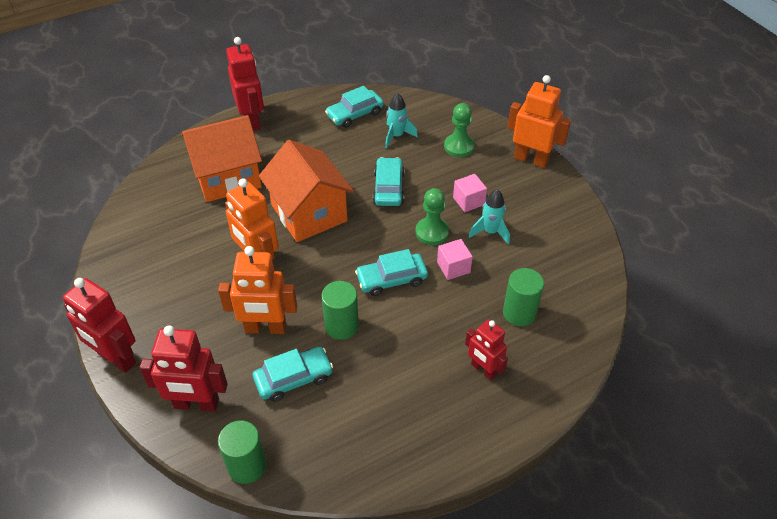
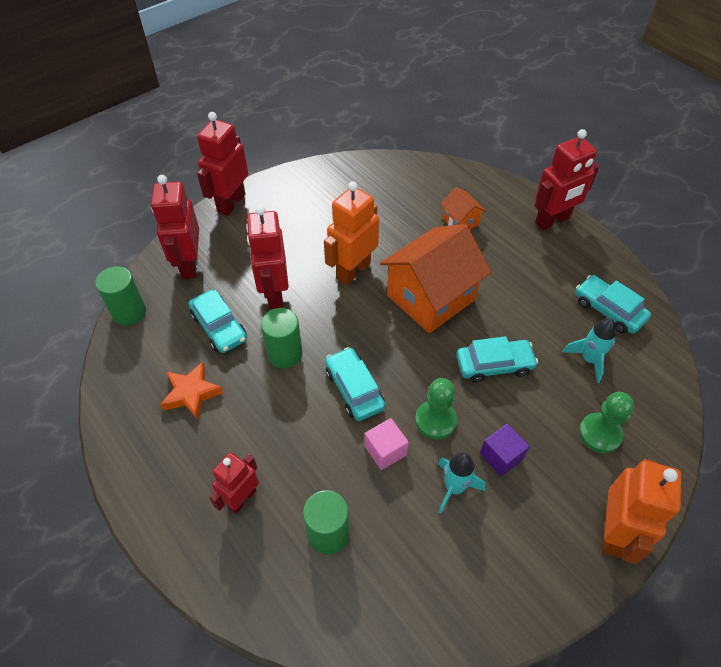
camera: 80 degrees right, 5 degrees up
(227, 177) = (460, 221): orange house -> orange house, size x0.46
(265, 328) = (274, 294): orange robot -> red robot
(368, 405) = (191, 393): none -> orange star
(468, 201) = (501, 456): pink cube -> purple cube

